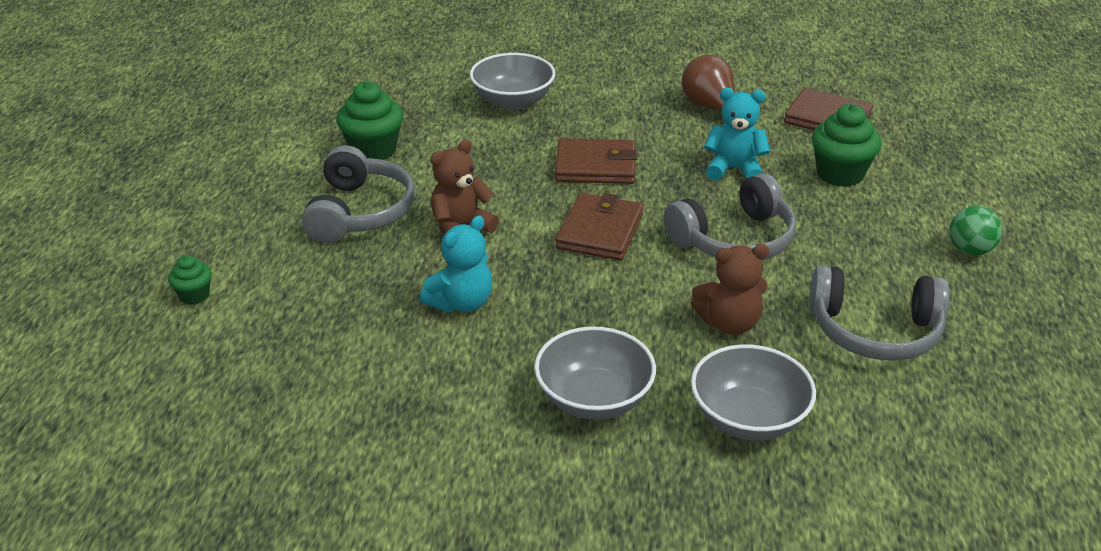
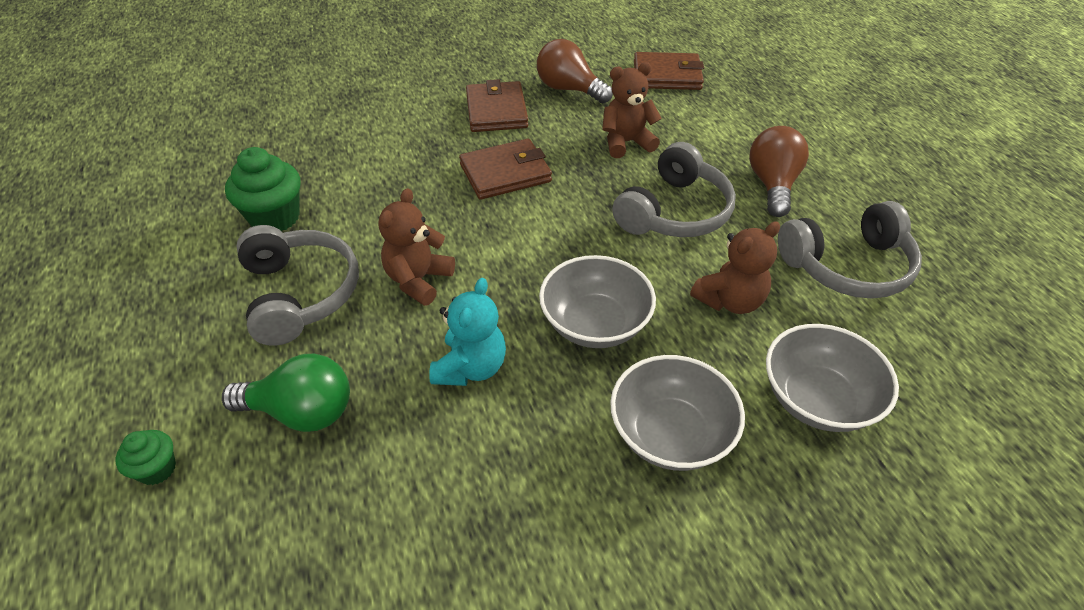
camera: 25 degrees left, 10 degrees up
(313, 292) = (301, 412): none -> green light bulb
(513, 101) = (386, 127): grey bowl -> grey bowl (595, 324)
(600, 231) = (553, 241): brown wallet -> brown wallet (496, 111)
(734, 169) = (626, 143): turquoise teddy bear -> brown teddy bear
(840, 174) = (712, 123): green cupcake -> none
(857, 243) = (772, 185): none -> brown light bulb
(970, 250) = (857, 165): green ball -> none

